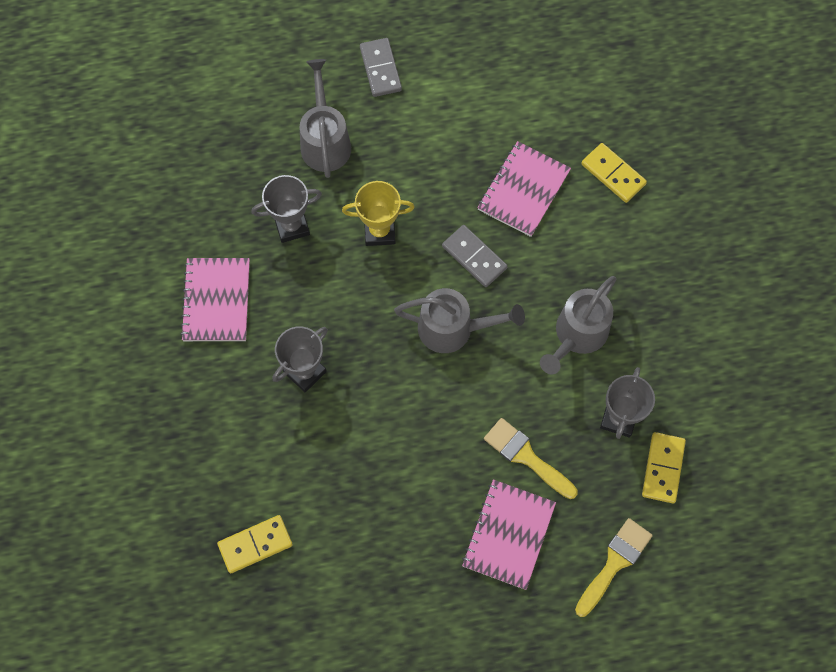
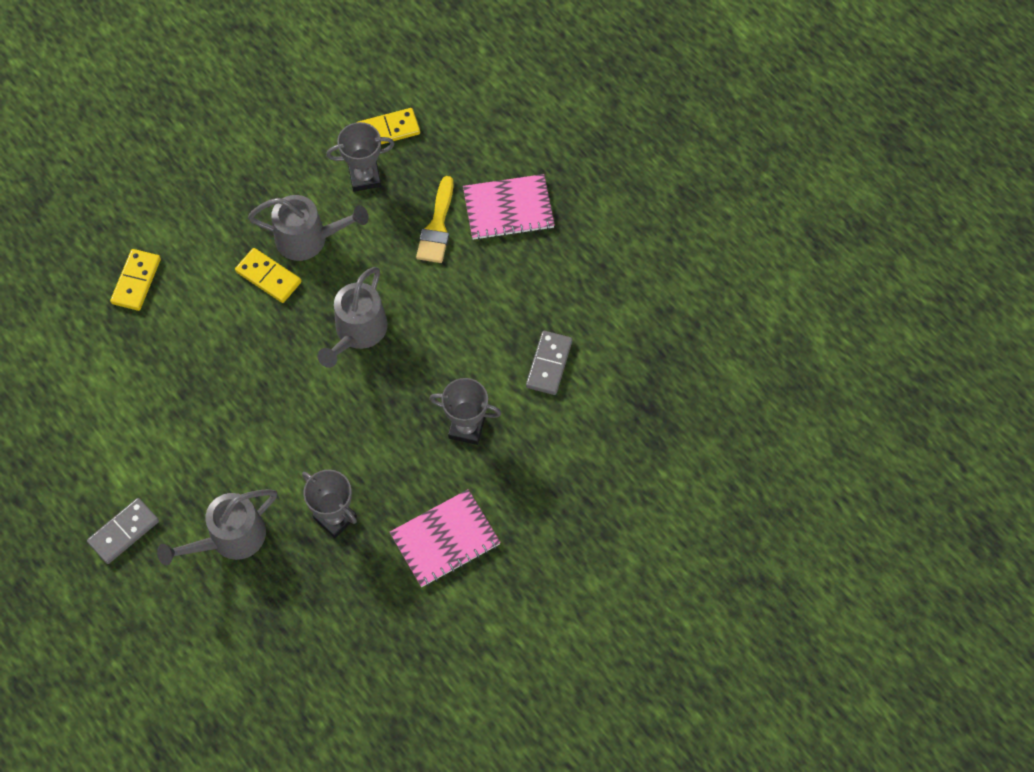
camera: 120 degrees left, 5 degrees down
(255, 544) = (634, 383): yellow domino -> yellow domino (268, 277)
(379, 231) = (298, 440): yellow trophy -> none
(454, 329) = (357, 333): grey watering can -> grey watering can turned 135 degrees counterclockwise
(474, 257) = (280, 351): grey domino -> grey domino (549, 364)
(523, 190) = (191, 344): pink notebook -> none
(614, 563) = (484, 129): yellow brush -> none

